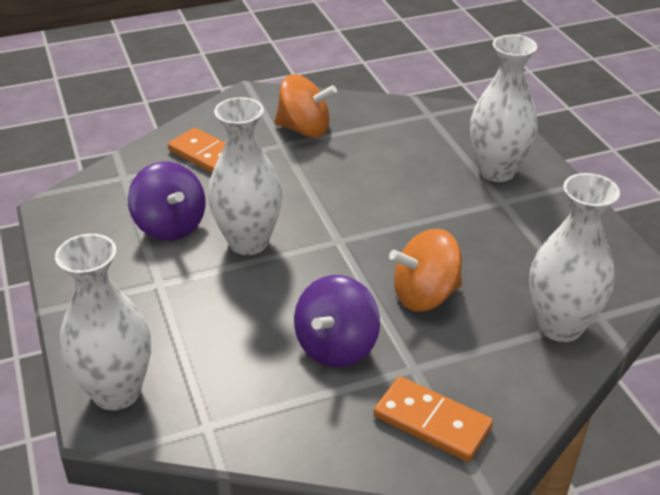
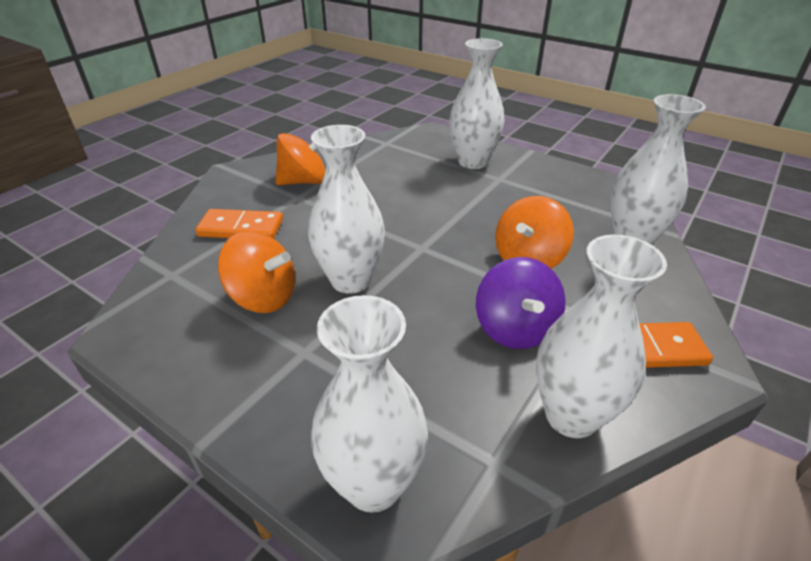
camera: 35 degrees left, 0 degrees up
(170, 225) = (263, 297): purple spinning top -> orange spinning top
(299, 430) = (571, 415): none -> white vase

